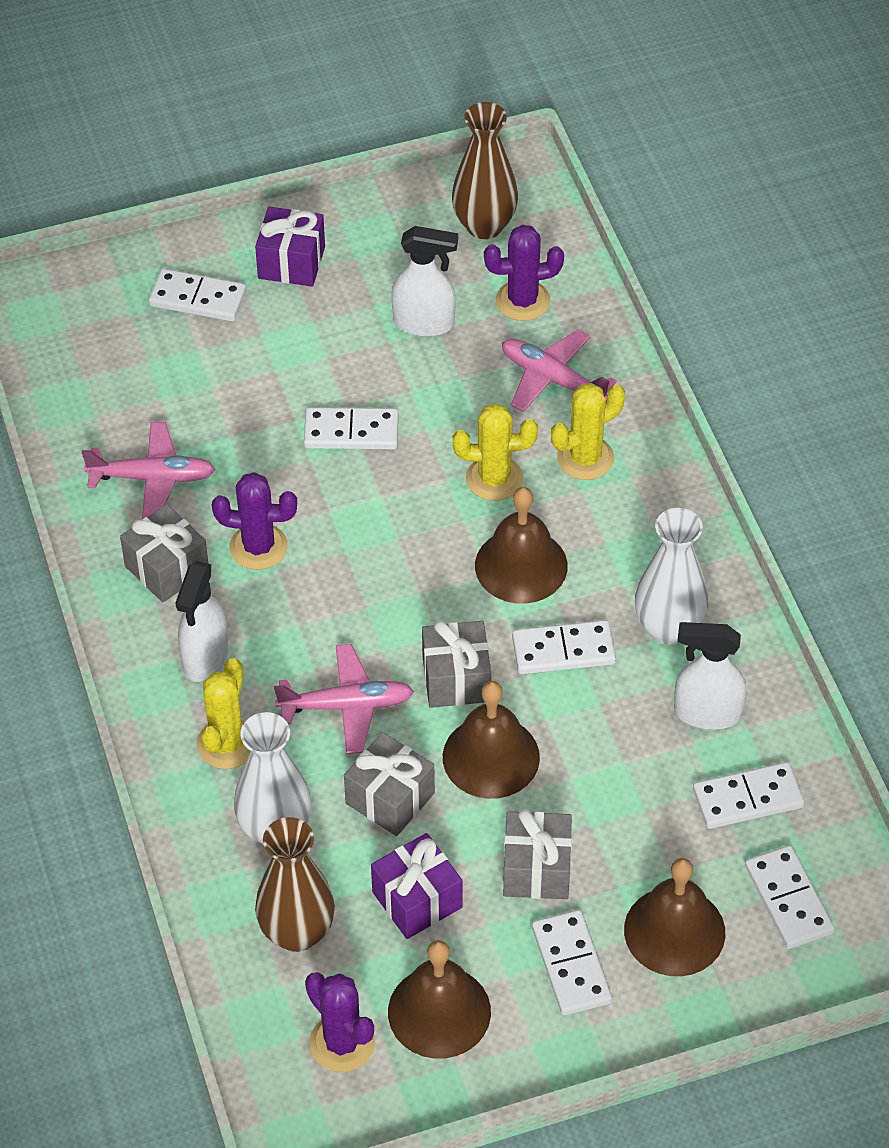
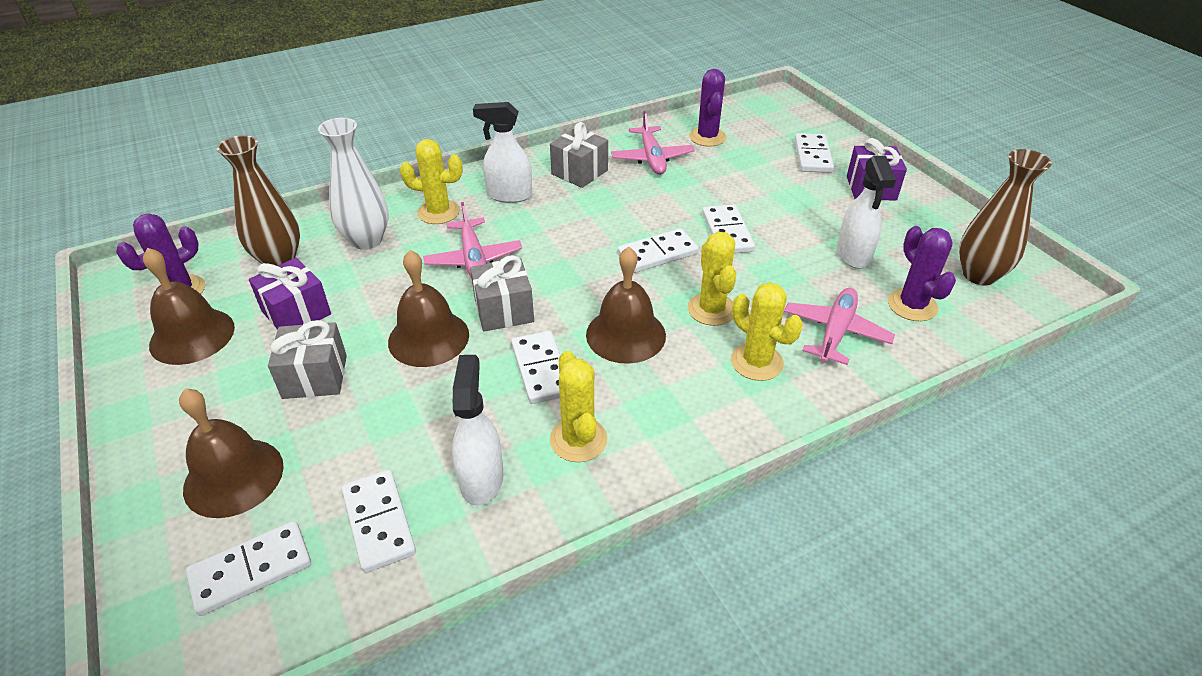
camera: 80 degrees right, 10 degrees down
(258, 547) = (607, 205): purple cactus -> purple cactus (707, 137)
(390, 798) = (390, 289): grey gift -> none
(571, 965) = (215, 408): white domino -> white domino (657, 253)
(668, 628) = (578, 440): white vase -> yellow cactus

